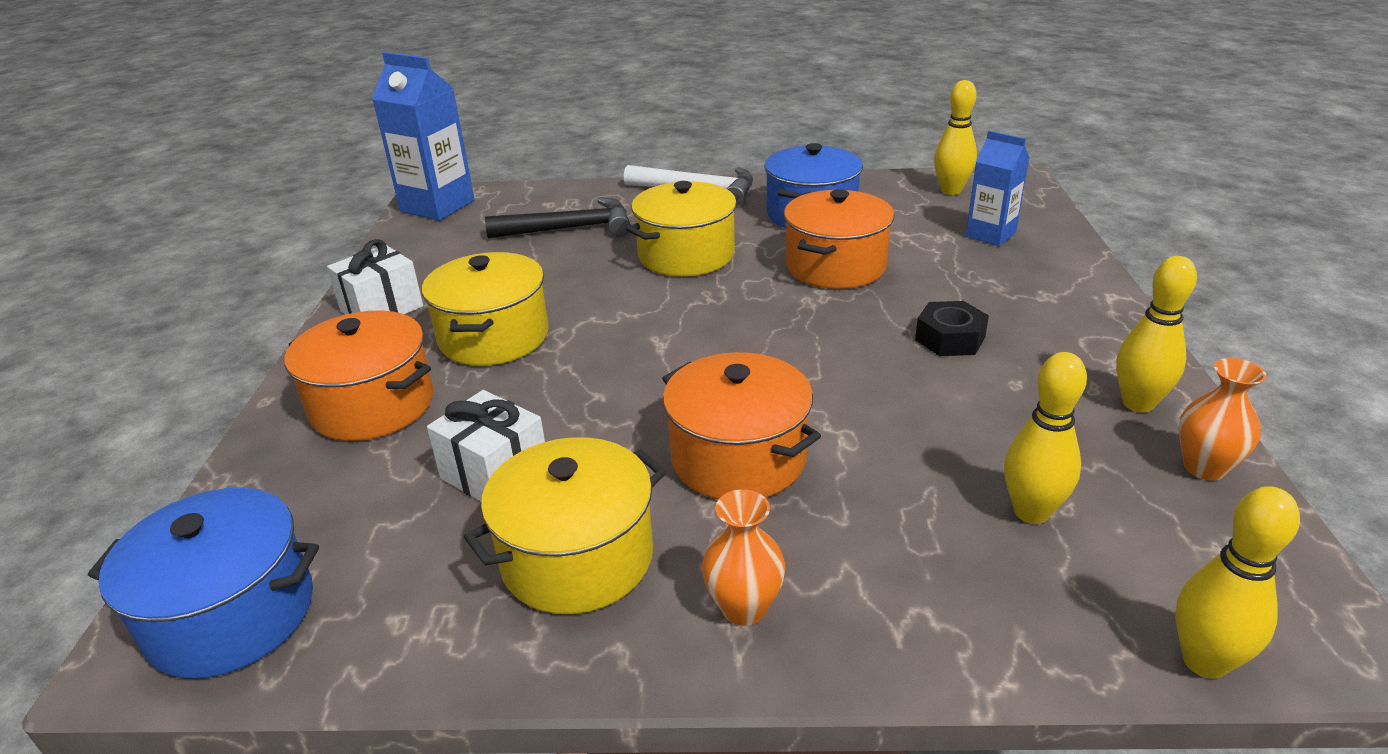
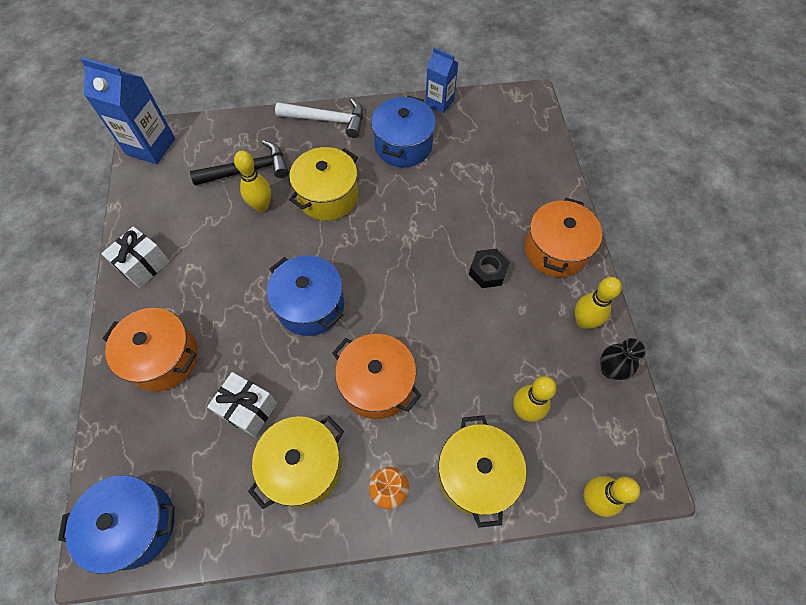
camera: 10 degrees left, 30 degrees up
(494, 337) = (221, 289): yellow pot -> yellow pot (476, 474)
(635, 361) = (310, 306): none -> blue pot
(835, 266) = (421, 203): orange pot -> orange pot (555, 250)
(951, 191) = (490, 114): yellow bowling pin -> yellow bowling pin (261, 206)
(990, 235) = (513, 164): blue carton -> blue carton (439, 102)
(1204, 467) = (610, 369): orange vase -> black vase

